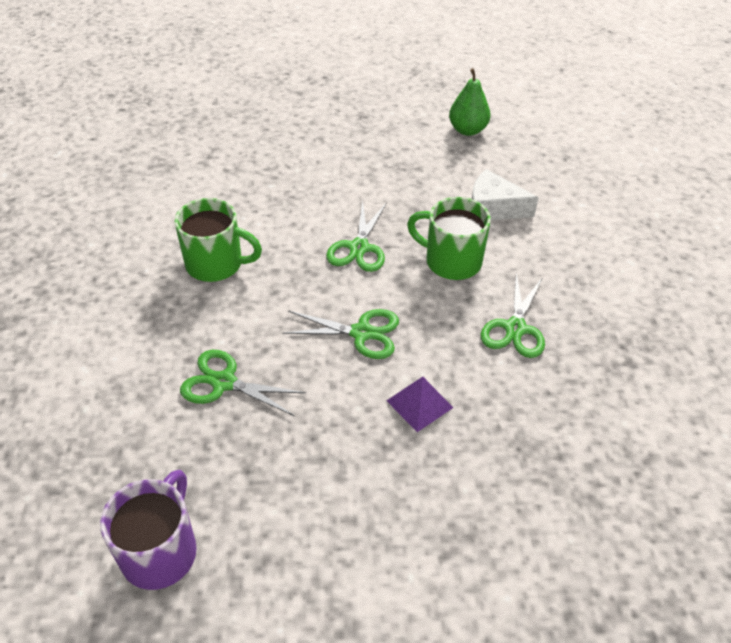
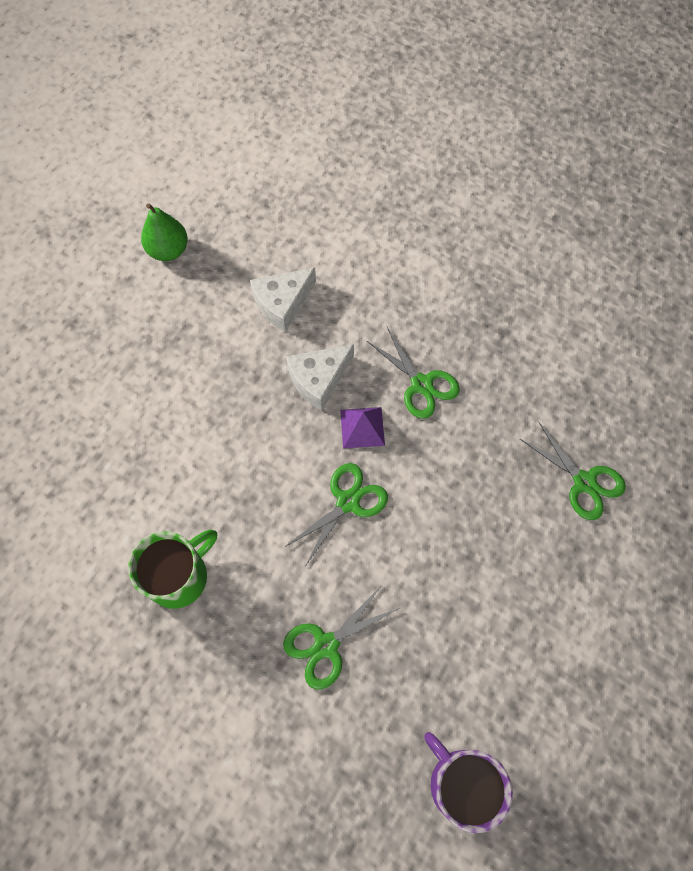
camera: 55 degrees left, 20 degrees up
(359, 248) = (249, 441): green scissors -> green scissors (584, 482)
(419, 404) = (446, 505): purple pyramid -> purple pyramid (362, 427)
(451, 261) = (319, 379): green mug -> white cheese

